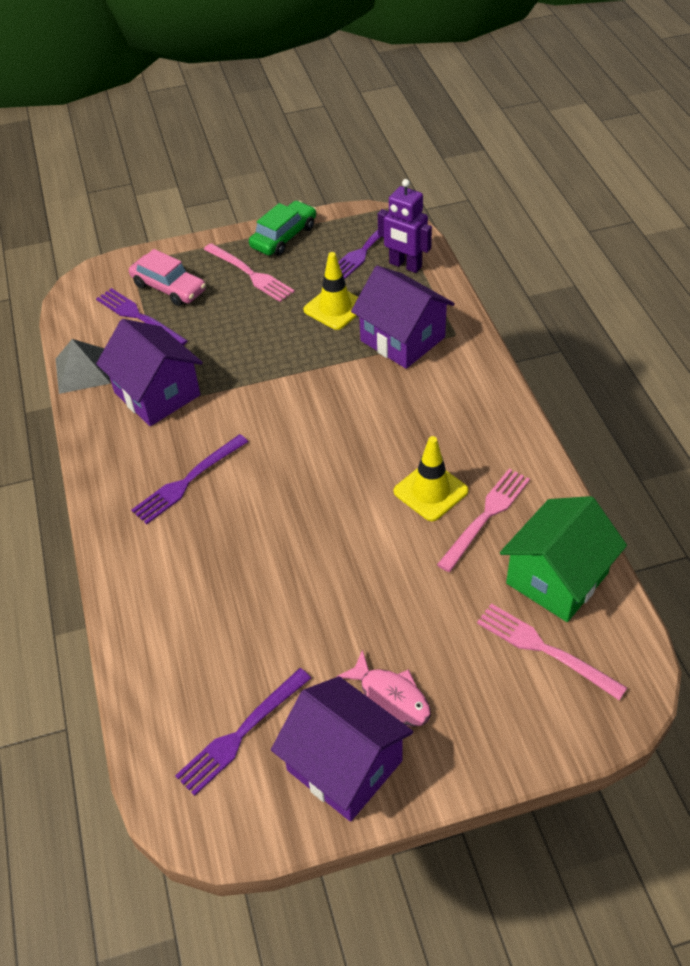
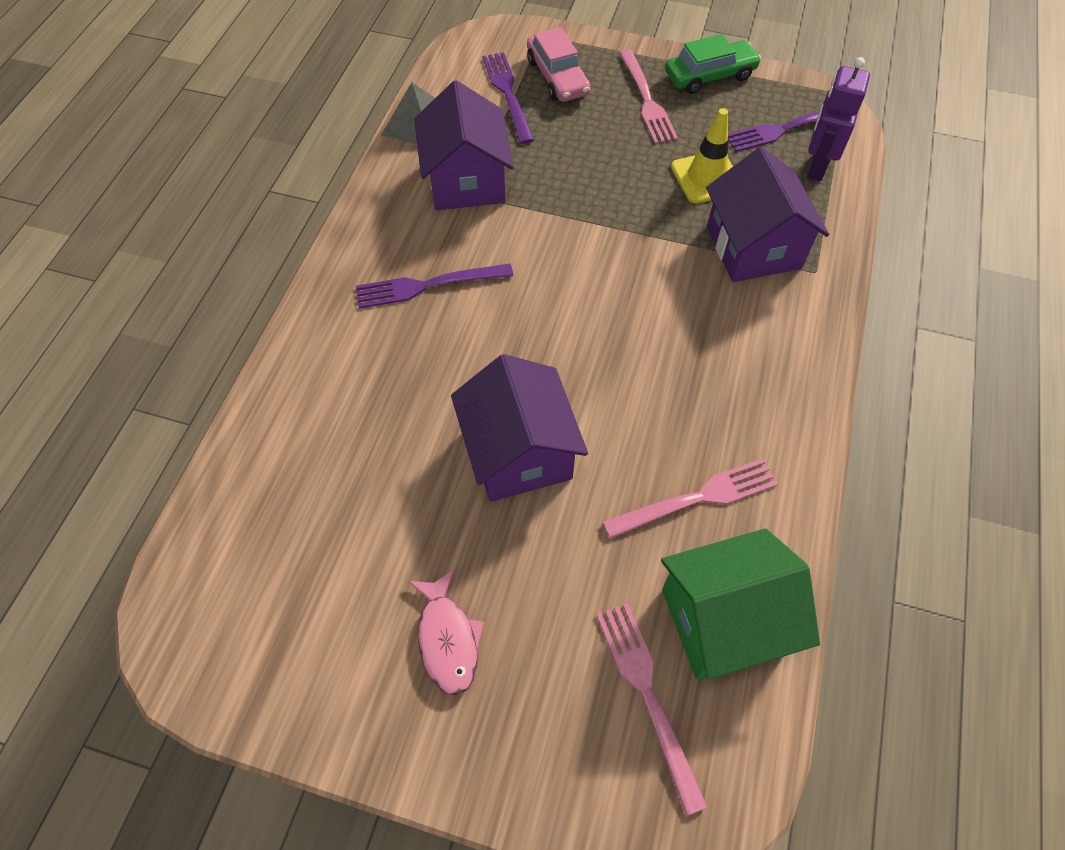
camera: 30 degrees right, 10 degrees up
(240, 734) = (279, 581): purple fork -> none
(344, 765) = (347, 682): purple house -> purple house (519, 452)
(405, 265) = (816, 166): purple robot -> purple robot turned 45 degrees clockwise
(430, 491) = (658, 434): yellow traffic cone -> none

